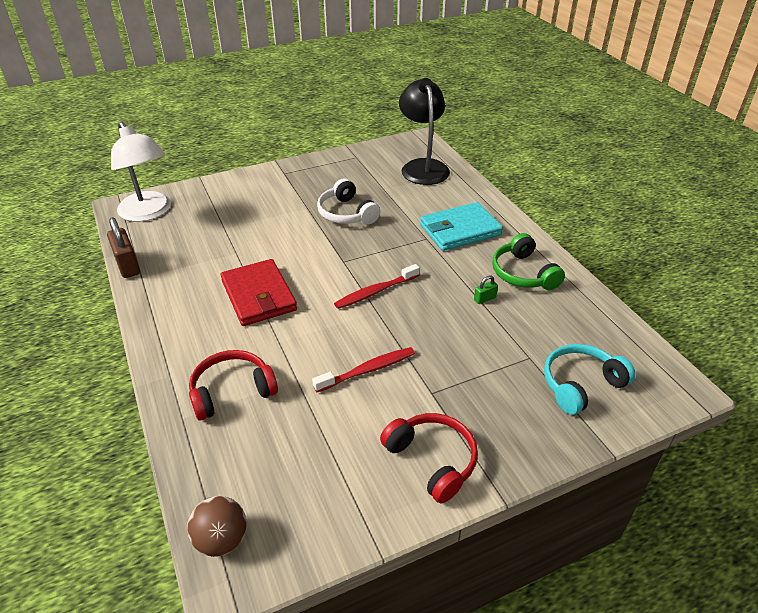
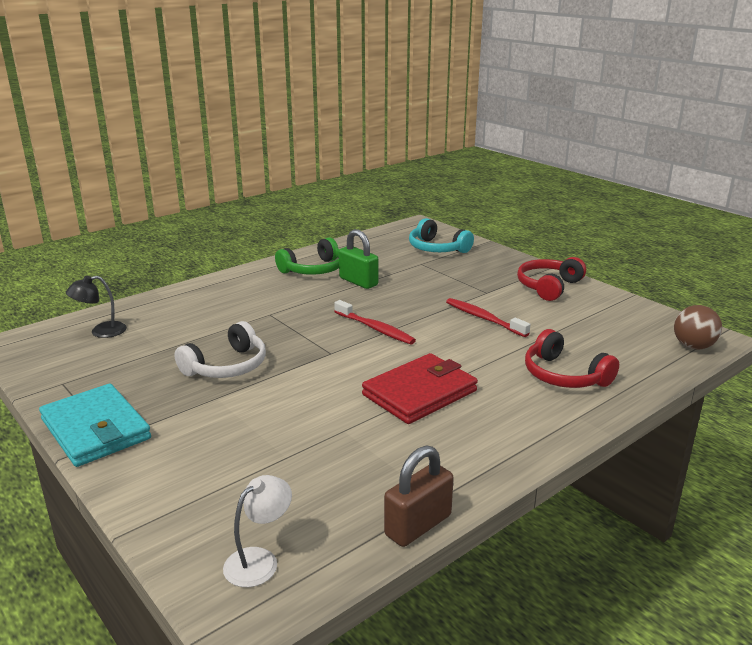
camera: 105 degrees left, 15 degrees down
(148, 213) = (259, 560): white lamp -> white lamp, size x0.50
(423, 167) = (101, 331): black lamp -> black lamp, size x0.50
(460, 230) = (249, 299): turquoise wallet -> turquoise wallet (96, 429)
(484, 299) = (358, 282): green padlock -> green padlock, size x2.00

